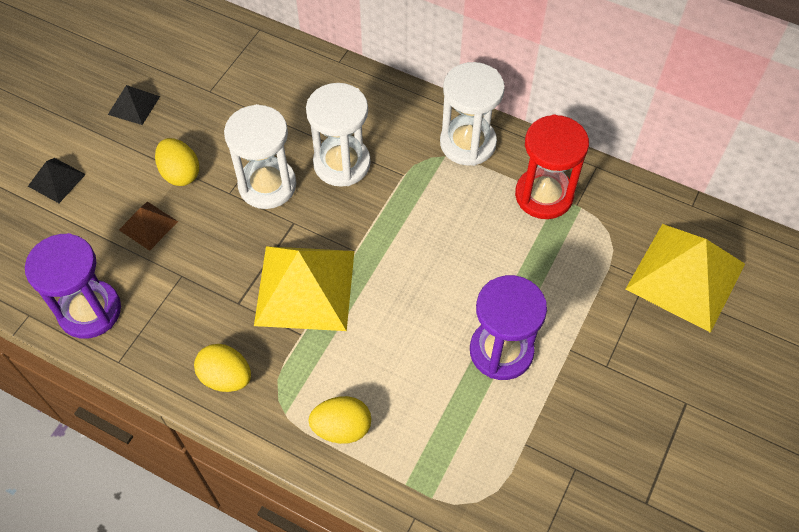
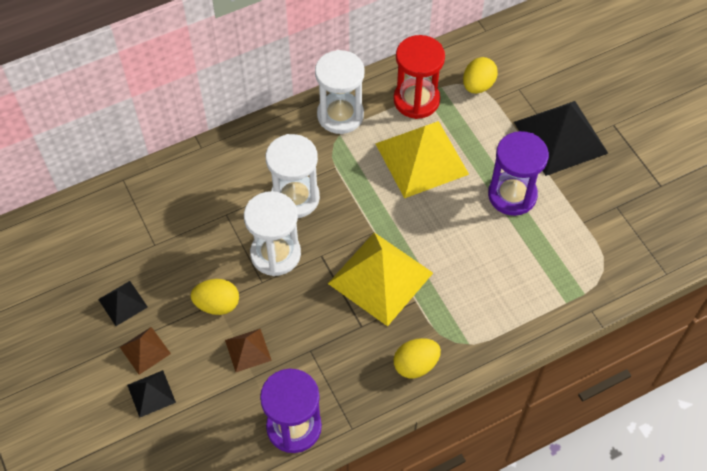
camera: 55 degrees left, 0 degrees up
(97, 149) = (145, 350): none -> brown pyramid
(342, 428) = (503, 316): yellow egg -> yellow egg (478, 85)
(618, 357) = (560, 137): none -> black pyramid
(685, 276) = (531, 68): yellow pyramid -> yellow pyramid (421, 158)

